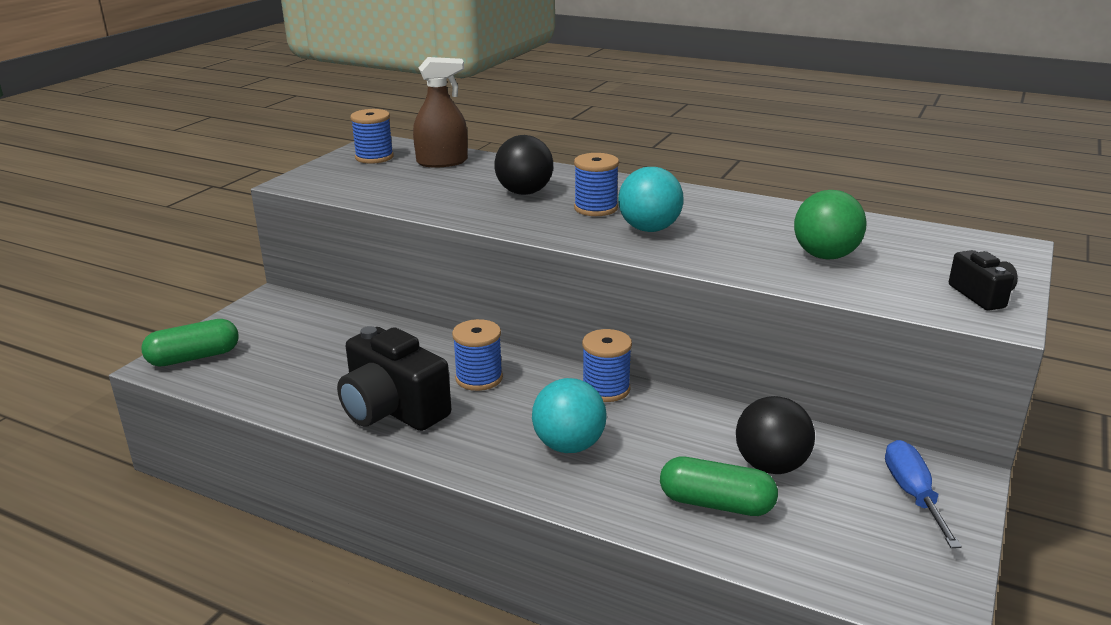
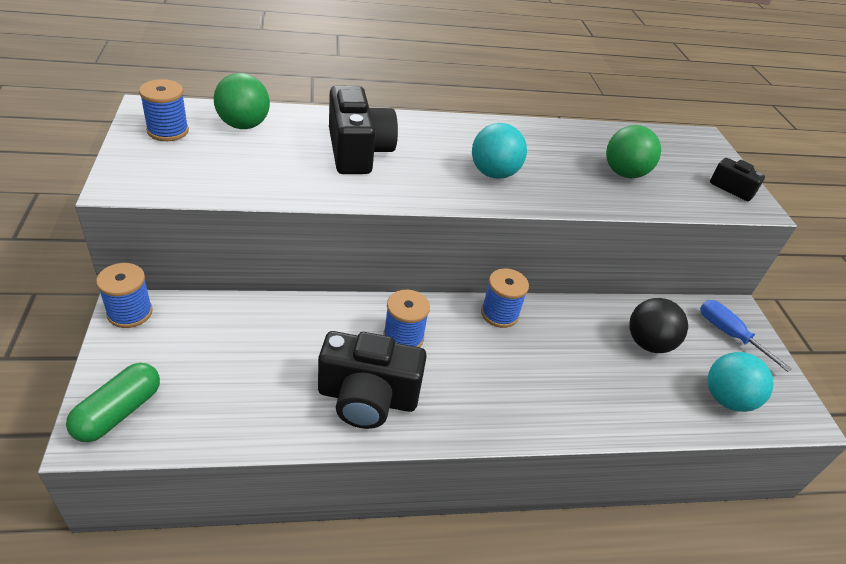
camera: 40 degrees left, 15 degrees up
(442, 162) = (243, 125): brown spray bottle -> green ball
(524, 192) = (358, 151): black ball -> black camera
(569, 445) = (523, 378): turquoise ball -> turquoise ball (726, 399)
(595, 208) = (432, 158): blue spool -> blue spool (130, 312)
(716, 504) = (648, 389): green capsule -> none

